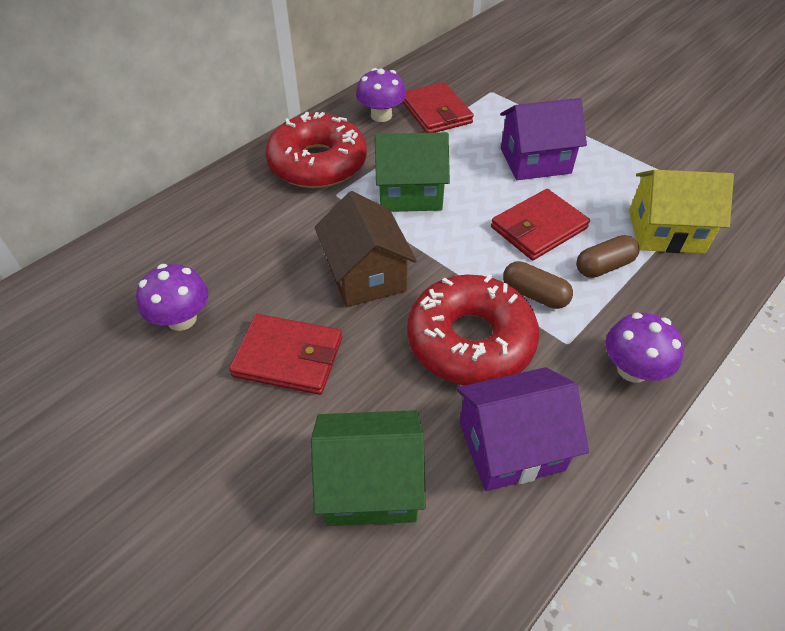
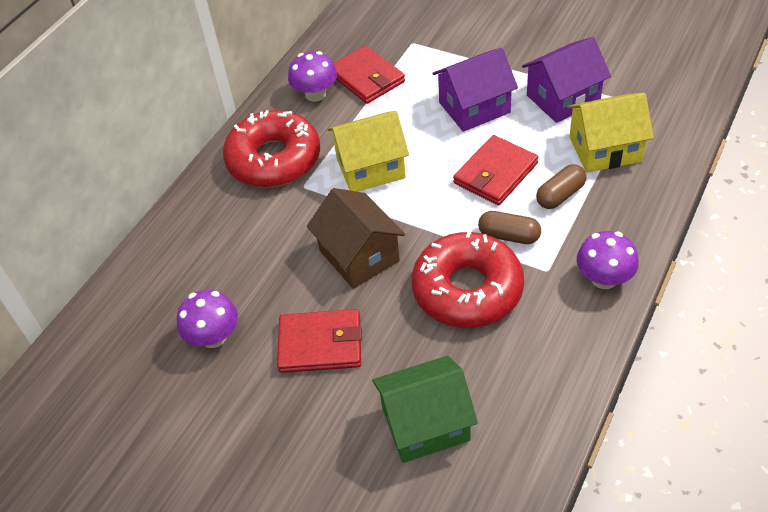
camera: 10 degrees left, 0 degrees up
(409, 193) = (370, 168): green house -> yellow house
(511, 446) = (525, 365): purple house -> purple house (563, 98)

